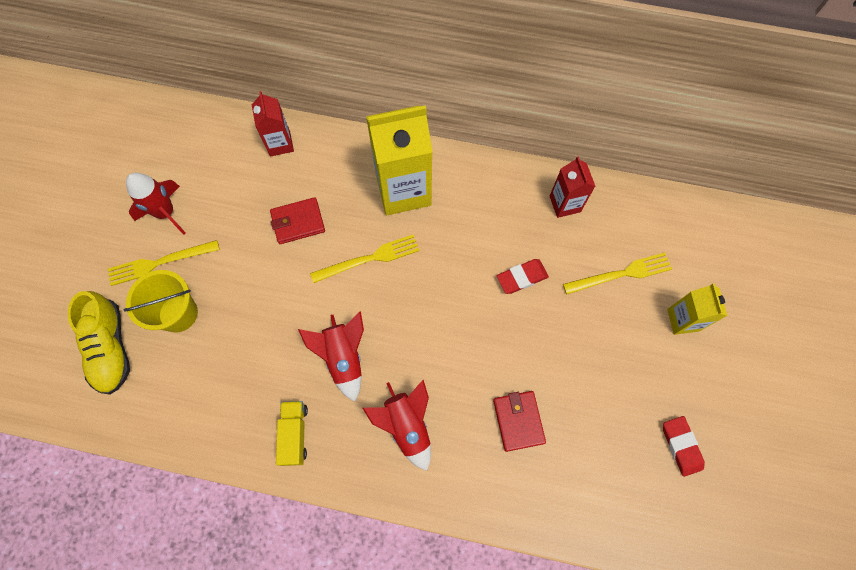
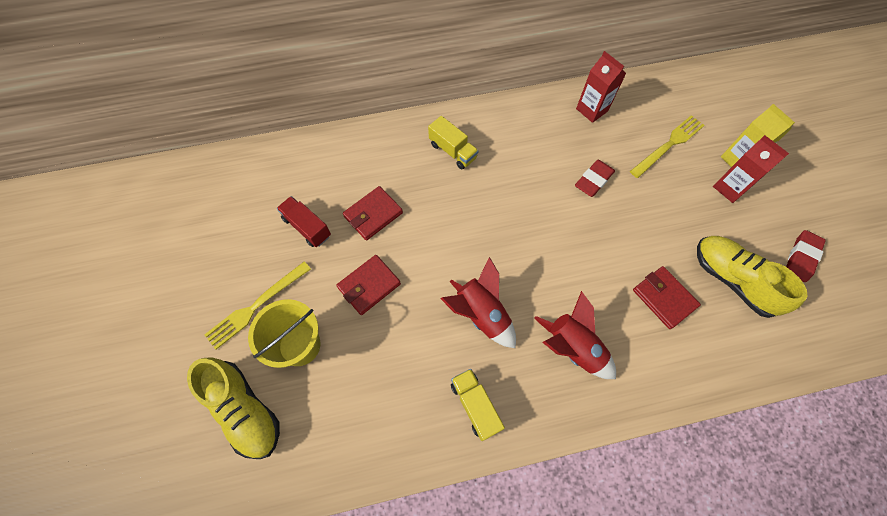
camera: 25 degrees left, 5 degrees down
(166, 213) = (239, 258): red rocket -> none
(235, 209) = (307, 227): none -> red truck
(261, 287) = (369, 286): none -> red wallet
(280, 144) = (320, 156): red carton -> red carton (730, 188)
(369, 259) = (455, 219): yellow fork -> none
(403, 190) = (453, 151): yellow carton -> yellow truck
(596, 435) = (732, 280): none -> yellow shoe
(681, 446) = (801, 257): red eraser -> red eraser turned 75 degrees clockwise

